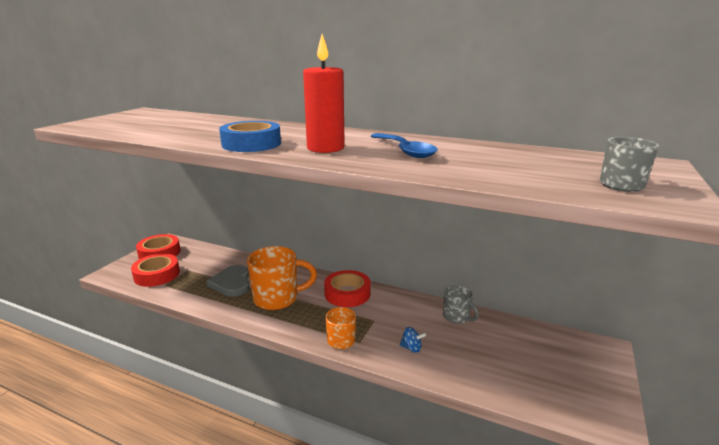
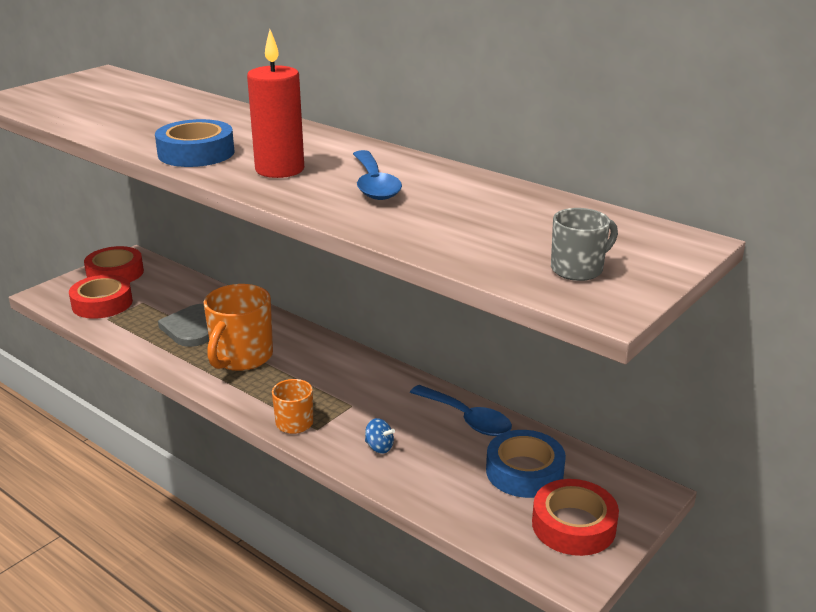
camera: 15 degrees right, 5 degrees up
(277, 298) = (241, 357): orange mug -> orange mug turned 105 degrees clockwise
(347, 293) = (336, 365): red tape -> red tape (573, 525)
(457, 317) = (467, 419): grey mug -> blue spoon
(519, 348) = (524, 471): none -> blue tape

